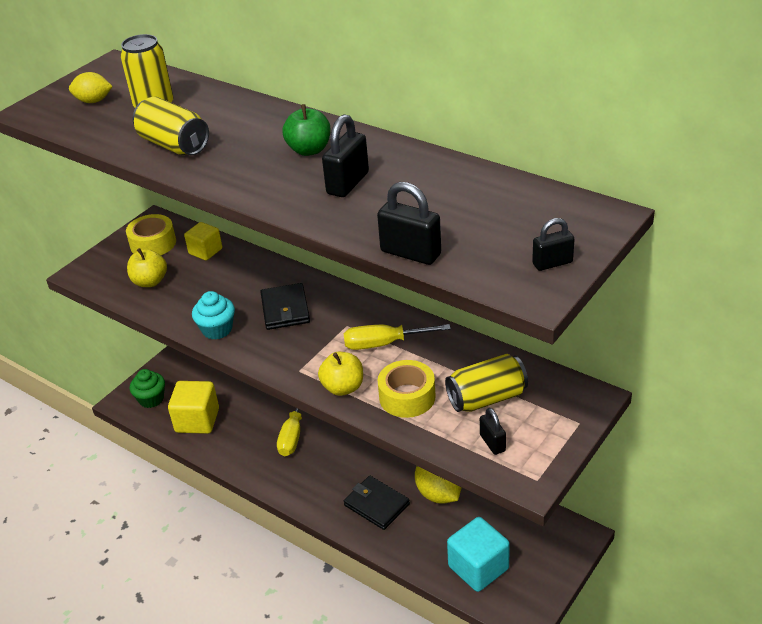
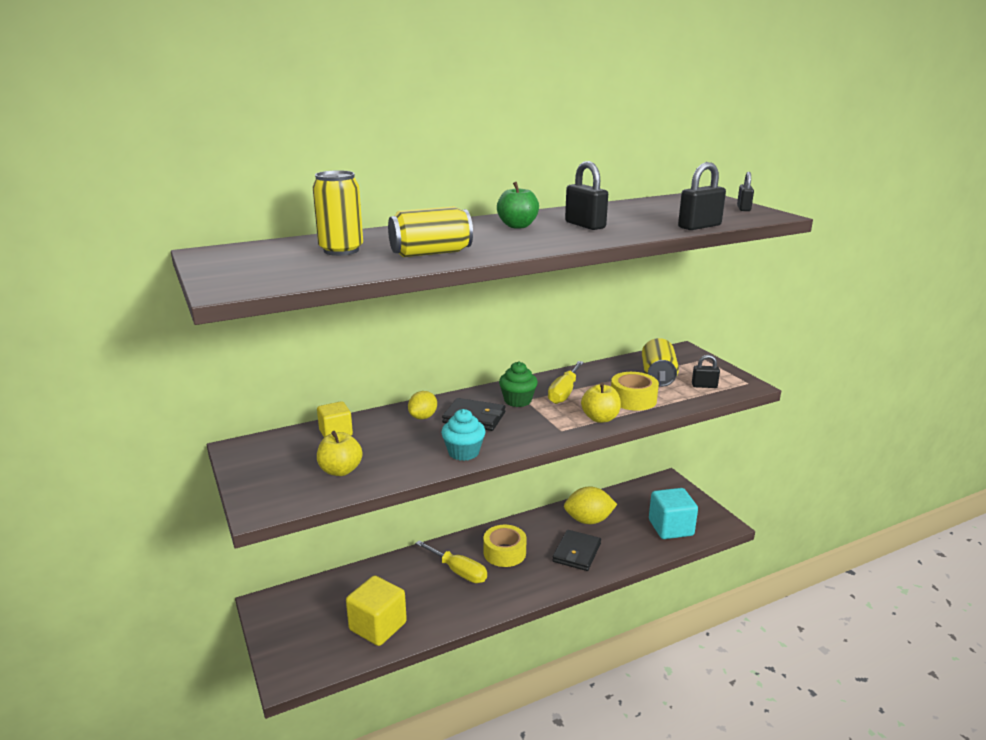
camera: 65 degrees left, 15 degrees down
(94, 101) = (273, 266): yellow lemon -> yellow lemon (423, 417)
(151, 399) = (309, 652): green cupcake -> green cupcake (517, 401)
(153, 243) = (278, 456): yellow tape -> yellow tape (504, 552)
(376, 504) = (576, 553): black wallet -> black wallet turned 45 degrees counterclockwise

